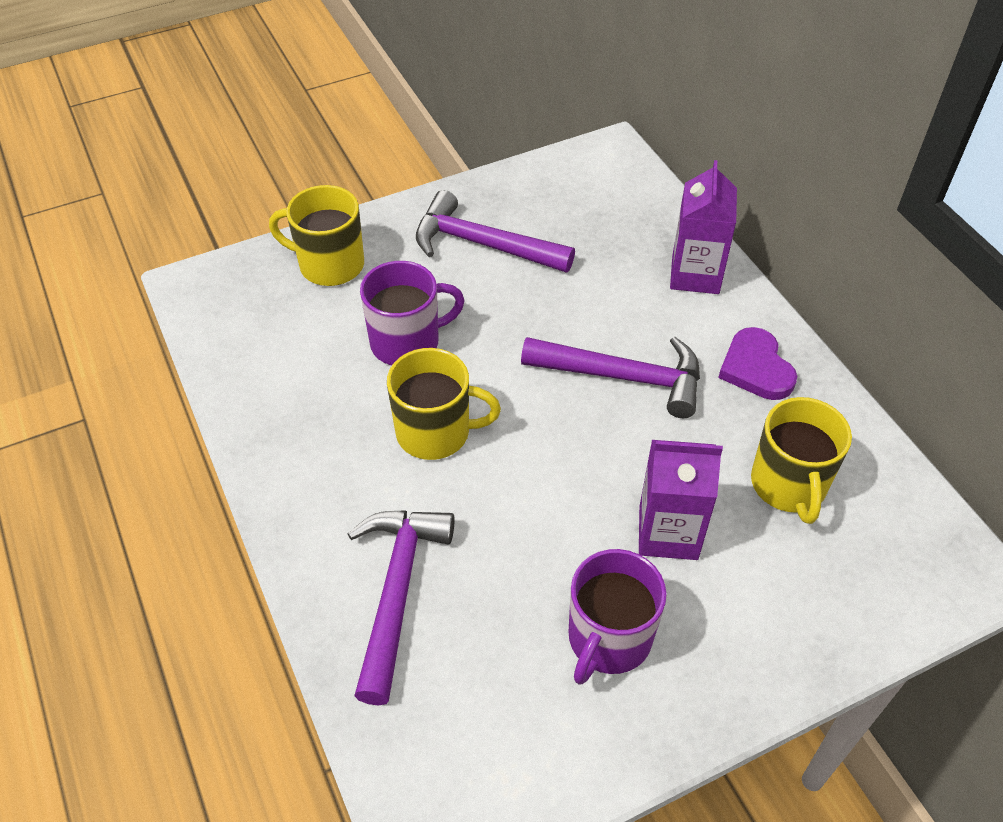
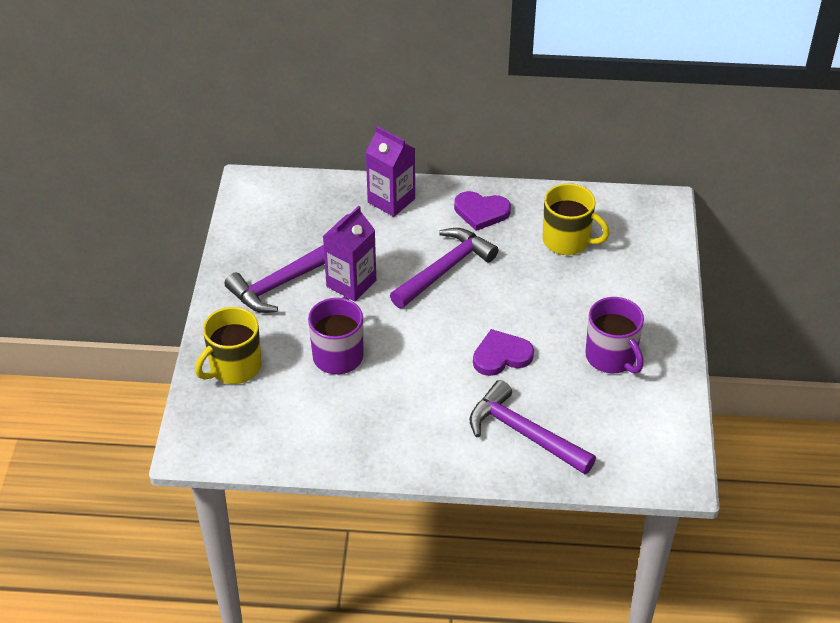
camera: 60 degrees left, 5 degrees down
(435, 432) = (422, 371): yellow mug -> none
(518, 504) = (501, 356): none -> purple heart
(668, 532) = (563, 302): purple carton -> purple carton (351, 283)

